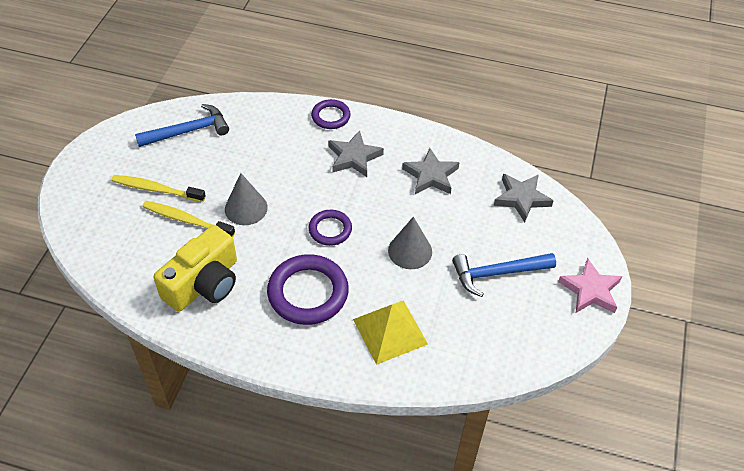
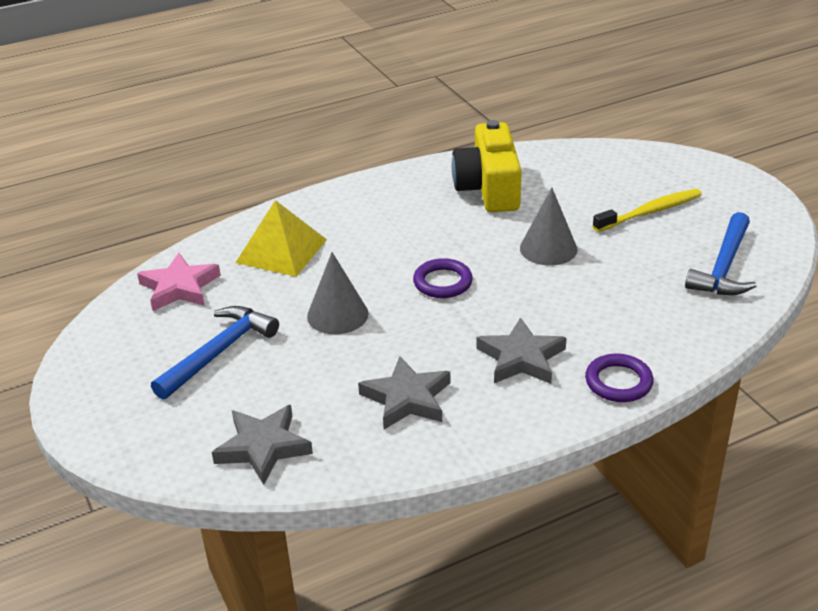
camera: 140 degrees right, 15 degrees down
(186, 220) = (581, 210): yellow toothbrush -> none
(308, 293) = (392, 232): purple ring -> none
(590, 290) = (92, 401): pink star -> pink star (179, 287)

